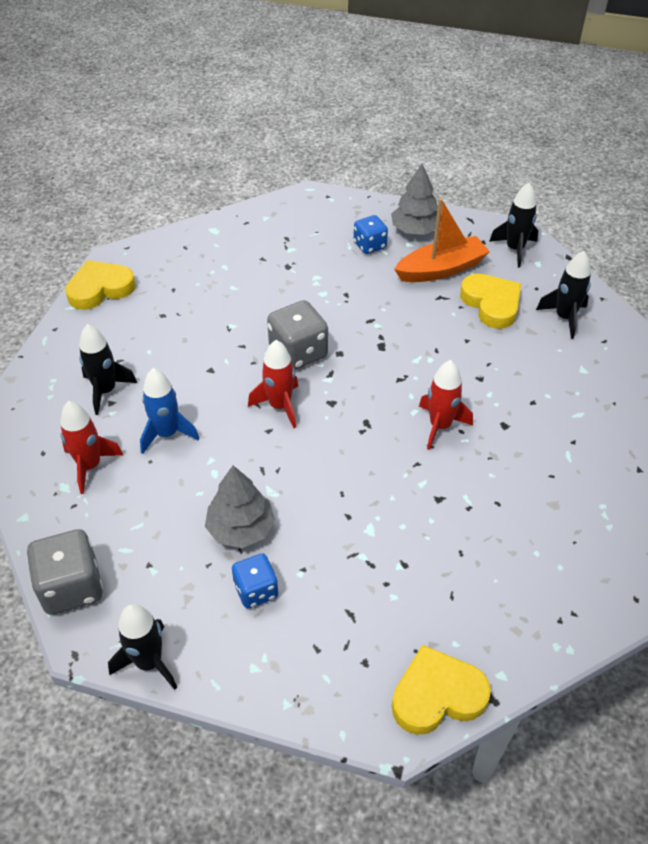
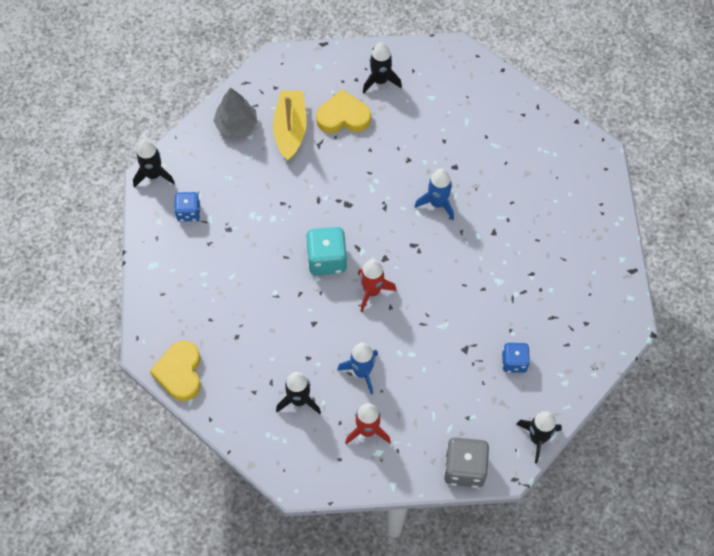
camera: 65 degrees left, 15 degrees up
(241, 528) = (464, 354): grey tree -> none
(298, 353) = (327, 259): grey dice -> turquoise dice
(369, 245) = (236, 163): blue dice -> blue dice (188, 212)
(437, 695) = (620, 296): yellow heart -> none
(440, 426) = (437, 203): red rocket -> blue rocket
(441, 269) = (290, 129): orange boat -> yellow boat
(515, 249) = (295, 72): black rocket -> black rocket (154, 175)

